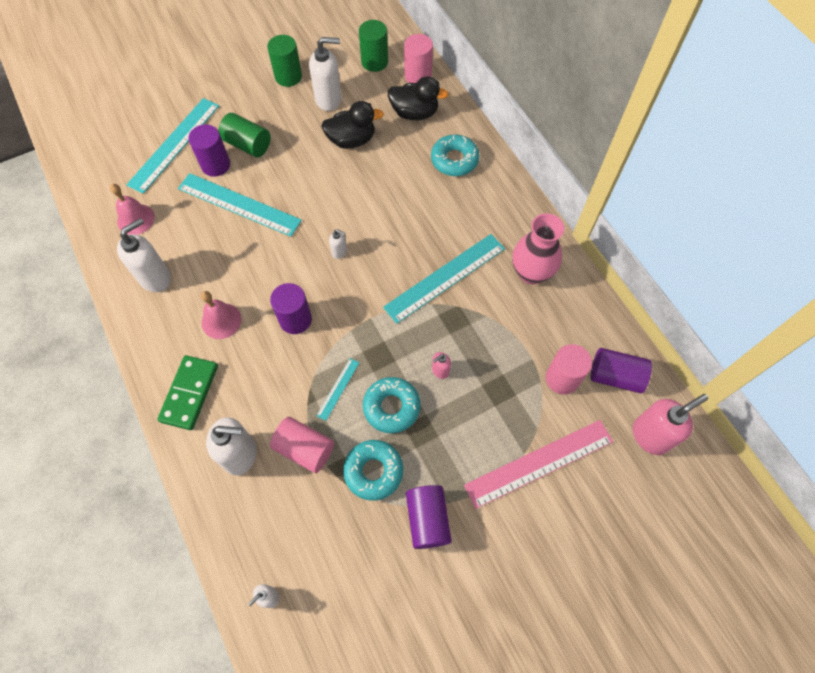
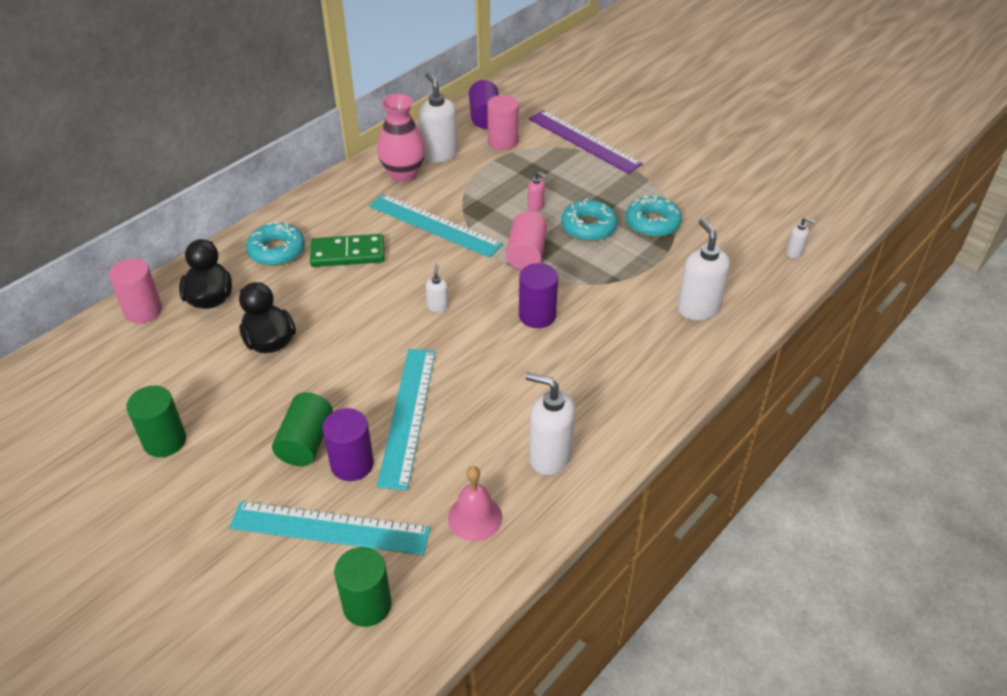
camera: 110 degrees left, 20 degrees down
(189, 393) = (666, 368): green domino -> green domino (348, 254)
(221, 321) = (571, 374): pink bell -> none
(305, 449) = (662, 269): pink cylinder -> pink cylinder (526, 254)
(329, 99) = (202, 384): white soap dispenser -> white soap dispenser (439, 154)
(338, 388) = (592, 264): turquoise ruler -> none
(374, 62) = (122, 358): green cylinder -> green cylinder (367, 605)
(427, 519) = (669, 186): purple cylinder -> none
(539, 463) = (584, 141): pink ruler -> purple ruler
(650, 435) = (526, 95): pink soap dispenser -> none

